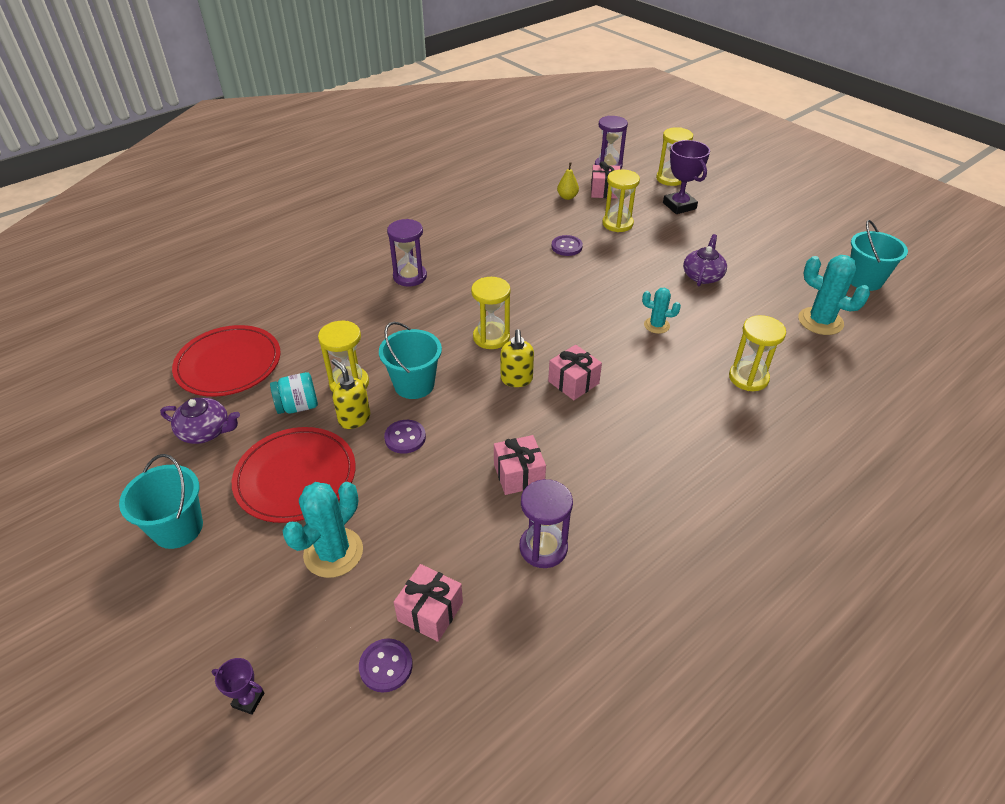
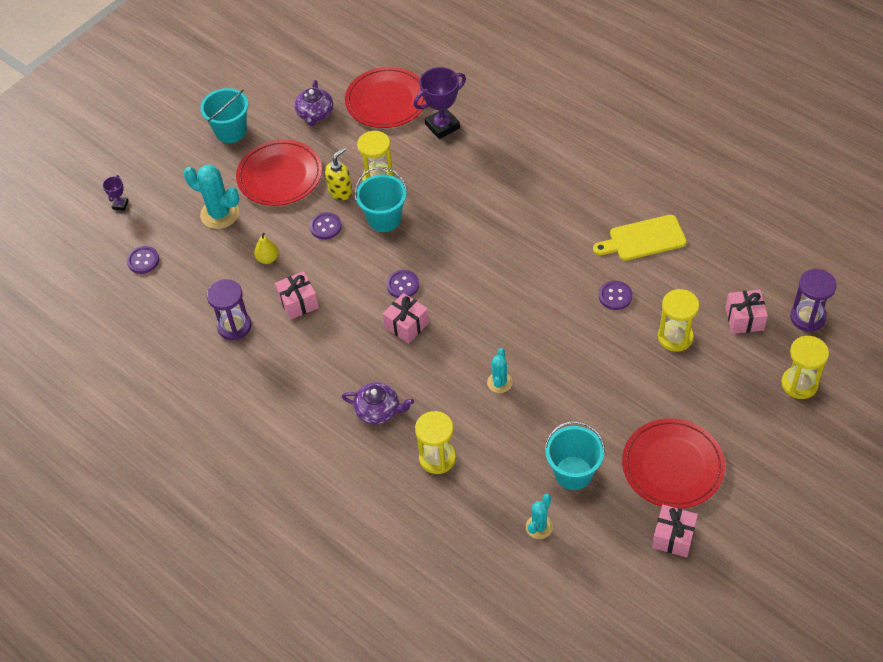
camera: 85 degrees right, 10 degrees up
(298, 406) = (348, 155): turquoise jar -> none
(410, 276) = (529, 182): purple hourglass -> none
(430, 612) = (180, 274): pink gift -> pink gift (673, 537)
(491, 337) = (454, 258): yellow hourglass -> none
(506, 224) = (643, 239): none -> yellow cutting board
(516, 379) = (402, 285): yellow soap dispenser -> purple button
(567, 197) = (718, 285): yellow pear -> yellow pear (268, 258)
(679, 206) = (735, 395): purple trophy -> purple trophy (442, 126)
(702, 276) = (594, 420): purple teapot -> purple teapot (378, 410)
(748, 243) = (672, 466): none -> red plate
(820, 321) = (539, 527): turquoise cactus -> turquoise cactus, size x0.59
(864, 280) = (629, 580): turquoise bucket -> turquoise bucket (573, 473)

